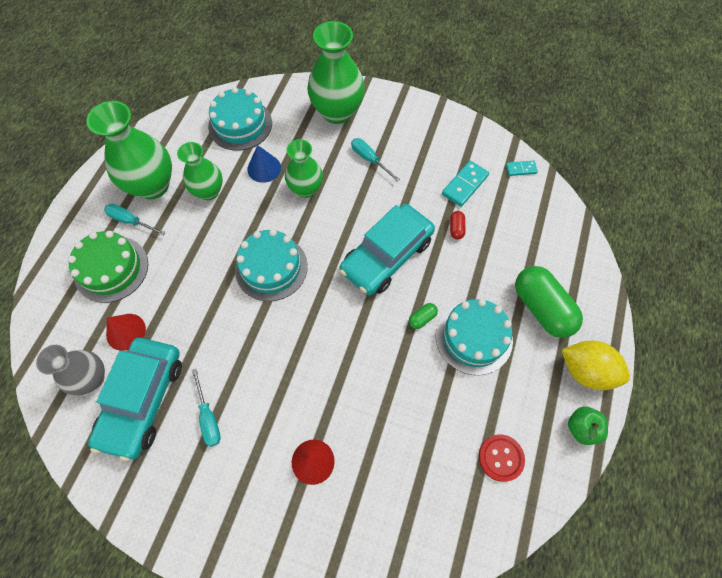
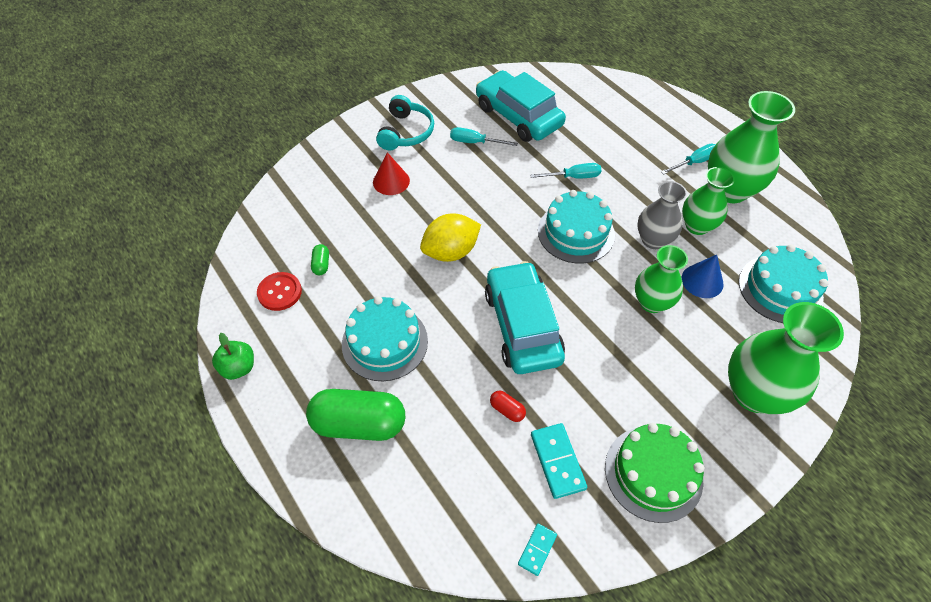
camera: 125 degrees right, 10 degrees down
(92, 378) = (557, 98): grey vase -> grey vase (653, 240)
(111, 269) = (649, 135): green cake -> green cake (653, 473)
(126, 331) = (582, 125): red cone -> none
(234, 501) = (406, 132): none -> turquoise headphones
(369, 159) = (657, 383): turquoise screwdriver -> turquoise screwdriver (573, 177)
(422, 318) = (436, 314): green capsule -> green capsule (321, 264)
(586, 371) = (273, 413): yellow lemon -> yellow lemon (451, 251)

